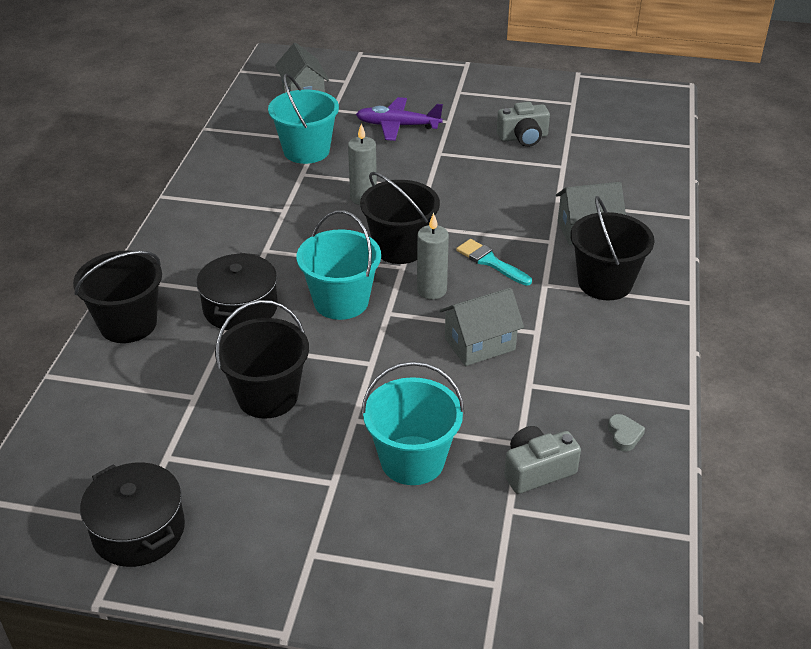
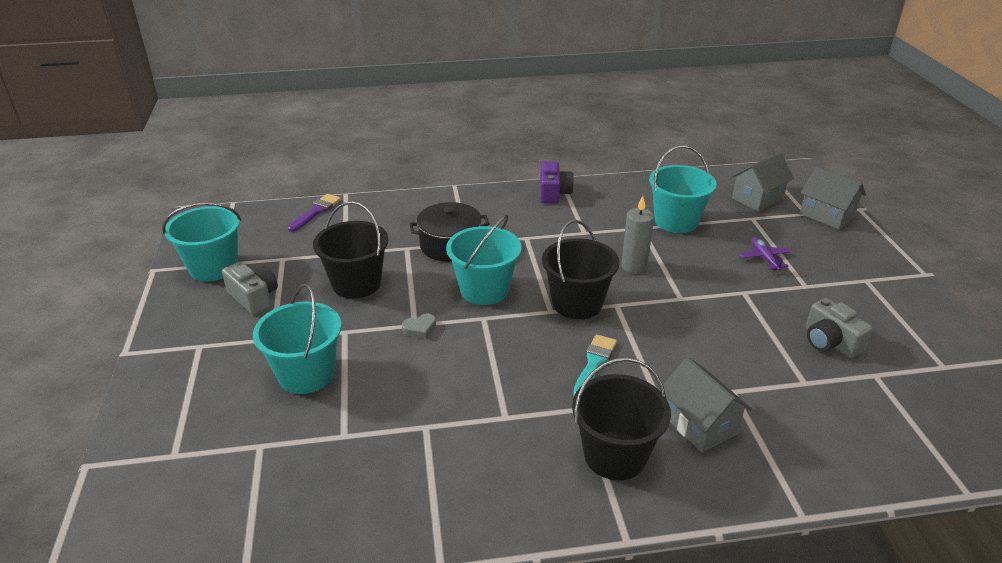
camera: 70 degrees right, 5 degrees down
(71, 410) = (316, 211): none -> purple brush
(128, 324) = (408, 206): black bucket -> none
(138, 530) = (213, 267): black pot -> turquoise bucket
(191, 209) = (554, 193): none -> purple camera
(397, 126) = (764, 258): purple plane -> purple plane, size x0.63
(431, 290) = (528, 335): grey candle -> none
(480, 344) = (468, 382): grey house -> grey house (826, 215)
(537, 470) = (312, 454): grey camera -> grey camera (254, 298)
(624, 435) = (377, 512): grey heart -> grey heart (420, 329)

